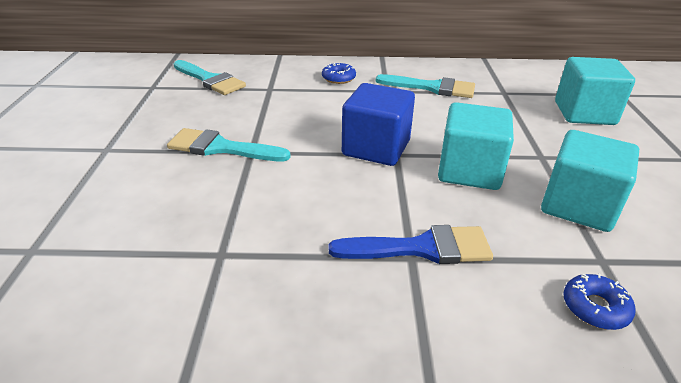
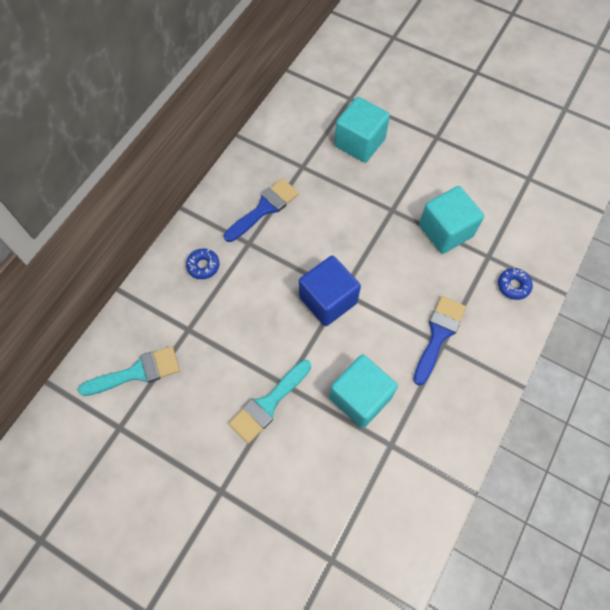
camera: 60 degrees left, 30 degrees up
(432, 88) = (264, 208): turquoise brush -> blue brush
(469, 171) = (384, 261): turquoise cube -> turquoise cube (360, 397)

